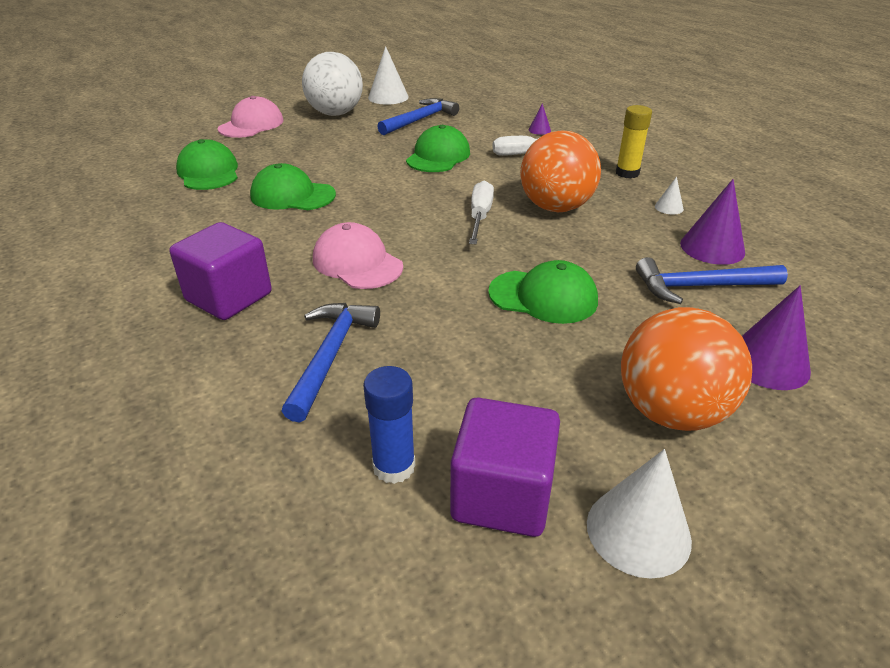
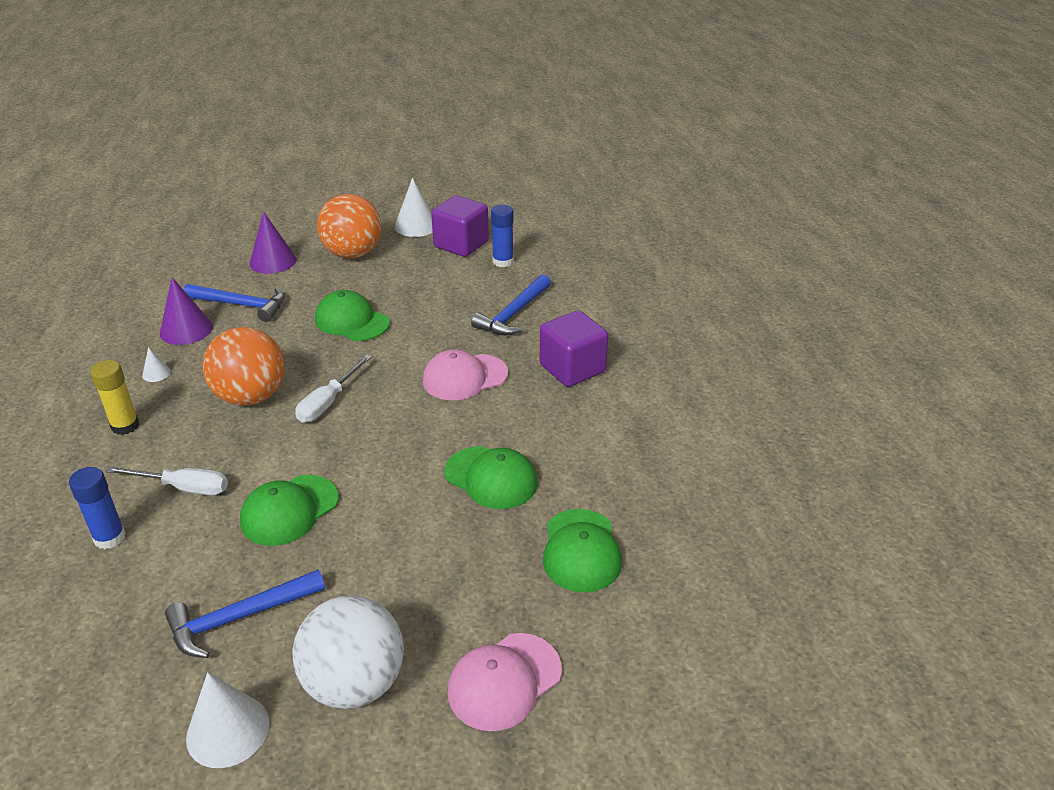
camera: 160 degrees left, 0 degrees up
(357, 263) = (464, 377): pink cap -> pink cap turned 90 degrees clockwise
(539, 130) = (109, 537): purple cone -> blue glue stick

